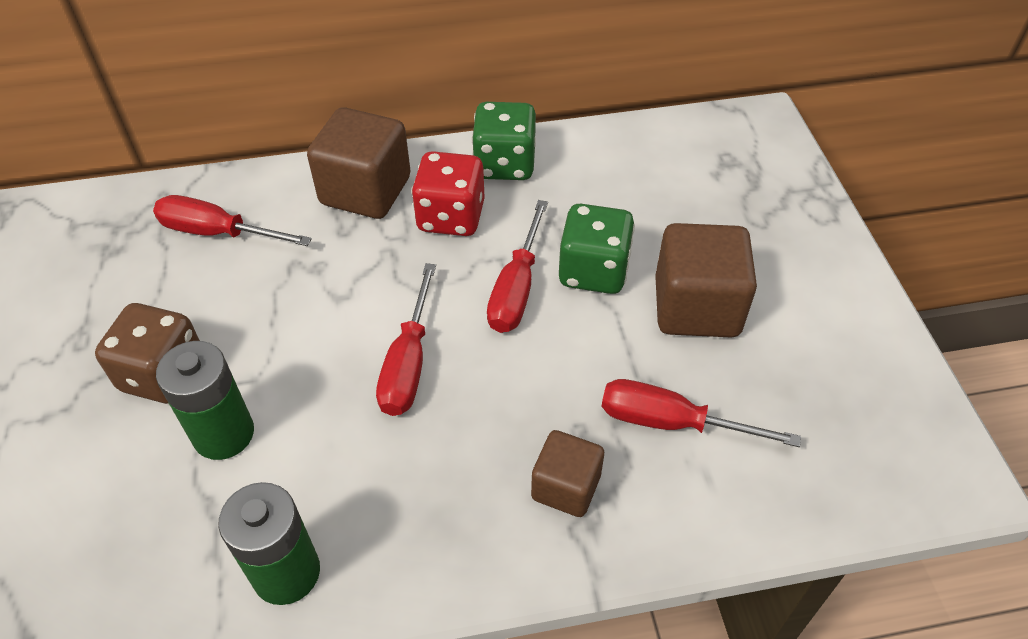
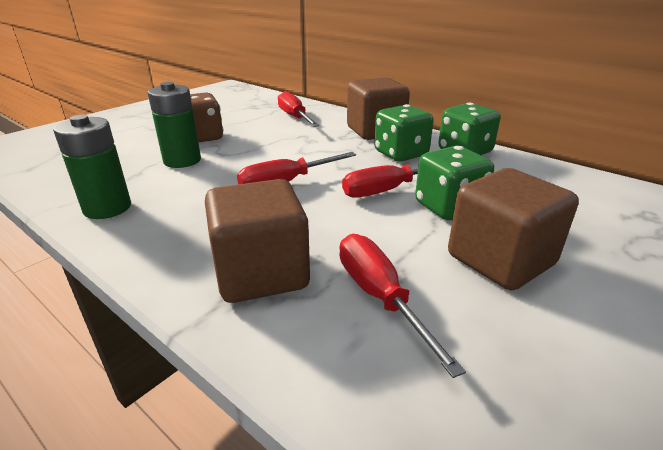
camera: 50 degrees right, 20 degrees down
(451, 217) = (401, 154): red dice -> green dice
(566, 487) = (261, 273): brown cube -> brown cube, size x1.66

